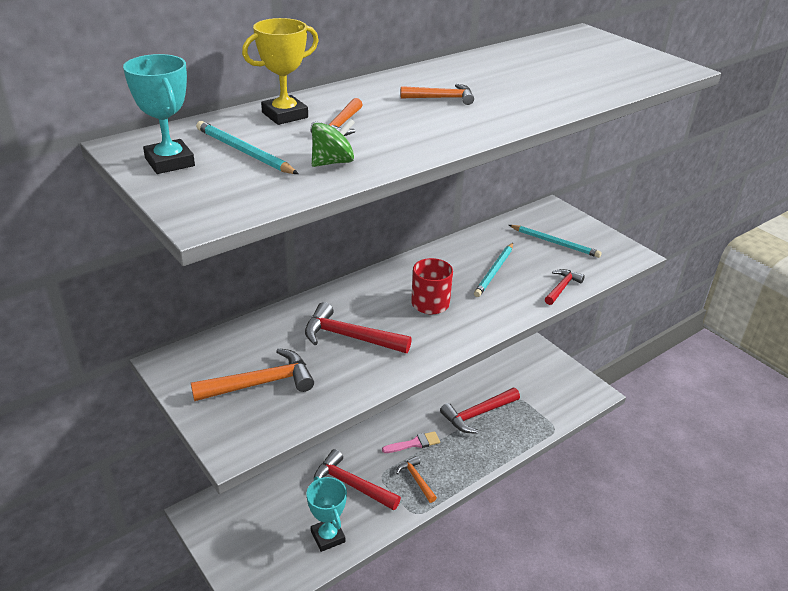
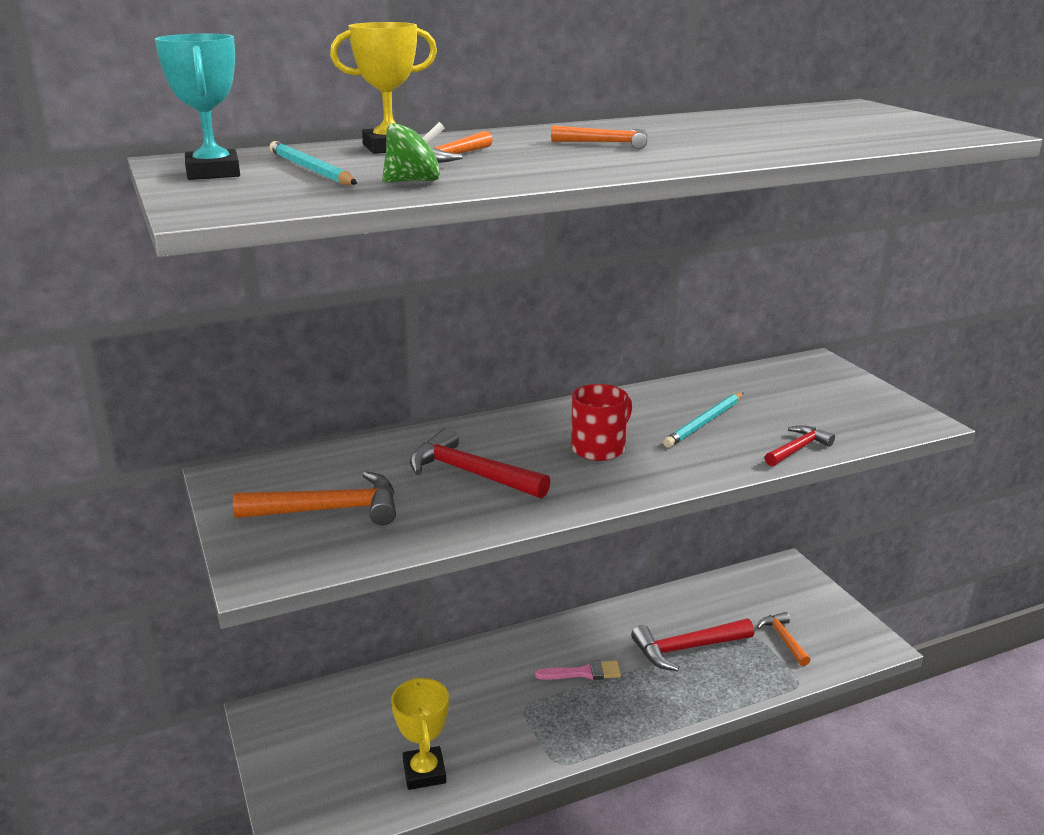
camera: 15 degrees right, 10 degrees down
(328, 537) = (424, 772): turquoise trophy -> yellow trophy
(351, 485) = (479, 712): red hammer -> none
(416, 479) = (572, 719): orange hammer -> orange hammer (783, 639)
(555, 243) = (807, 399): turquoise pencil -> none

